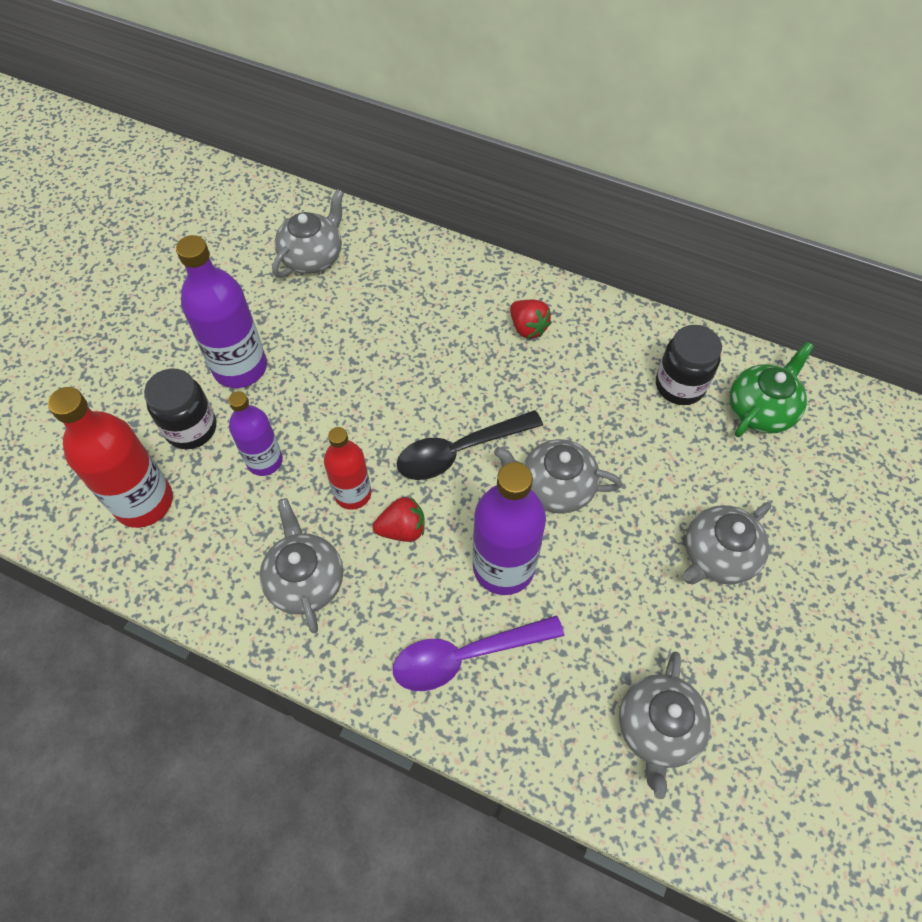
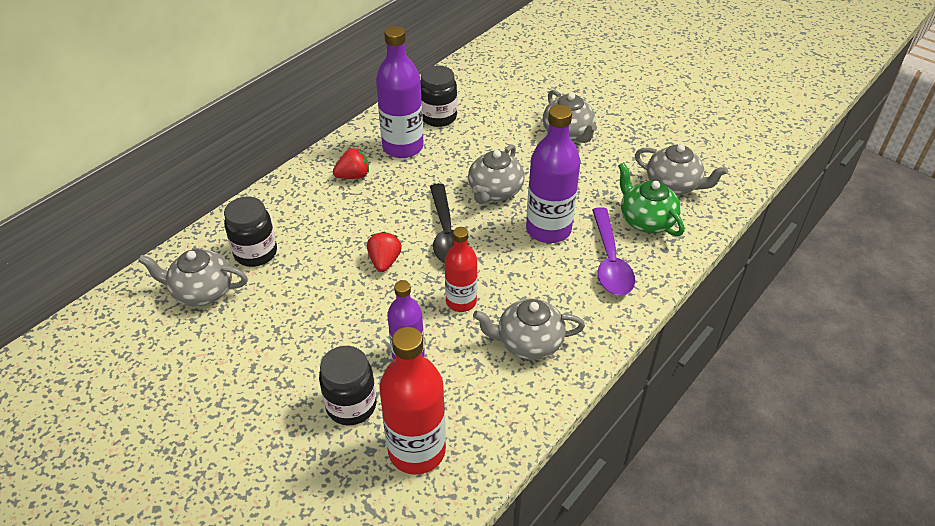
camera: 75 degrees left, 15 degrees down
(240, 367) = (300, 360): purple bottle -> purple bottle (403, 147)
(313, 256) = (202, 291): grey teapot -> grey teapot turned 45 degrees counterclockwise
(376, 280) = (256, 253): none -> black jar
(402, 529) = (502, 277): red strawberry -> red strawberry (384, 261)
(761, 409) = (472, 89): green teapot -> green teapot (646, 220)

